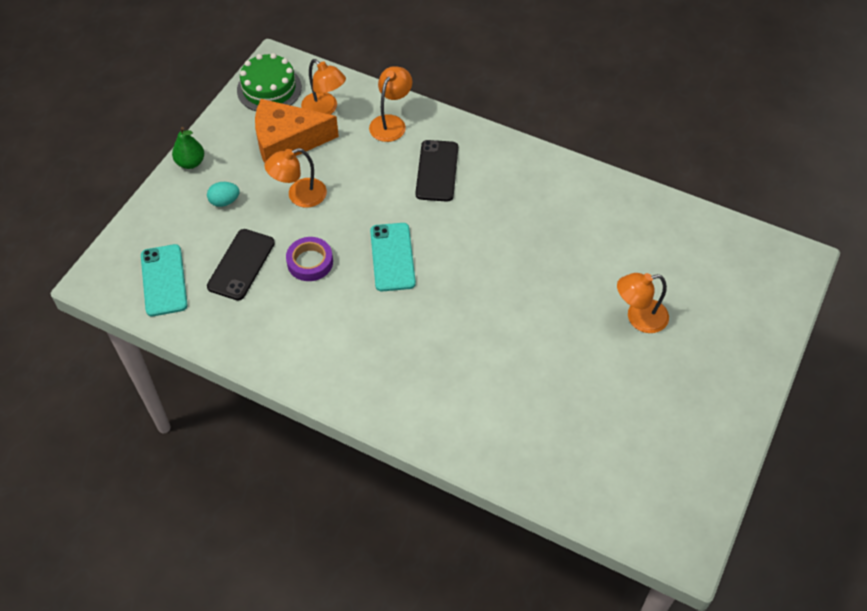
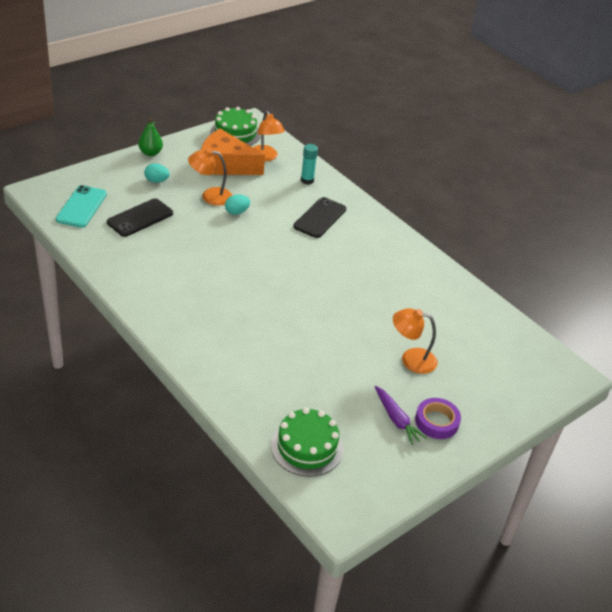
camera: 20 degrees right, 15 degrees down
(310, 262) = (188, 234): purple tape -> purple tape (436, 422)
(342, 205) = (237, 212): none -> turquoise egg
(391, 123) = (307, 180): orange lamp -> turquoise glue stick
(392, 257) = (249, 253): turquoise phone -> none
(603, 481) = (307, 447): none -> green cake
(668, 402) = (396, 419): none -> purple carrot

